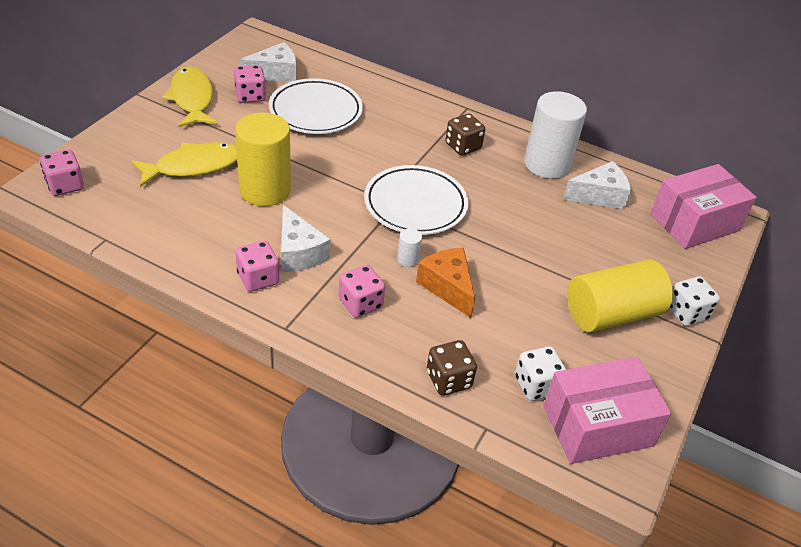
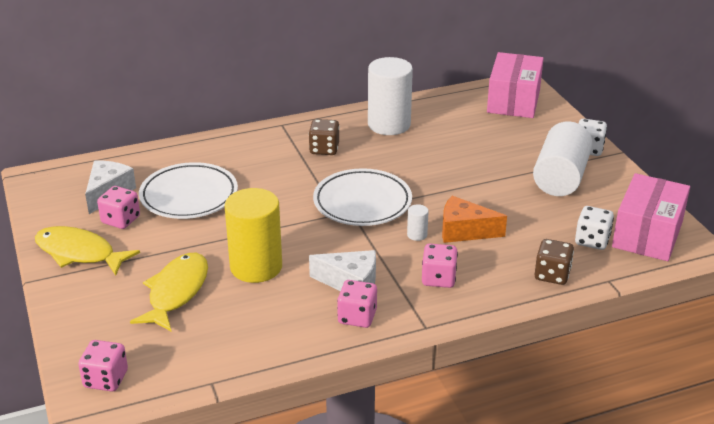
camera: 45 degrees left, 10 degrees down
(599, 196) = (446, 122): white cheese -> none
(611, 314) = (560, 177): yellow cylinder -> white cylinder

